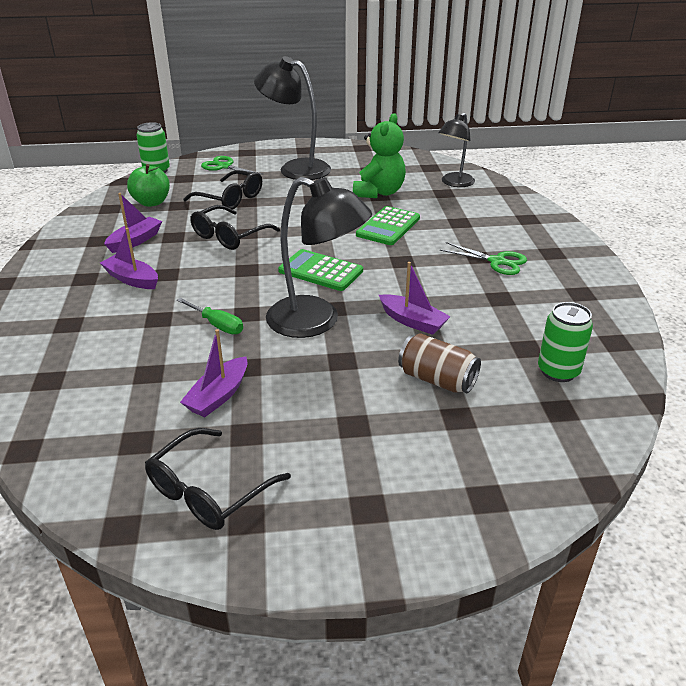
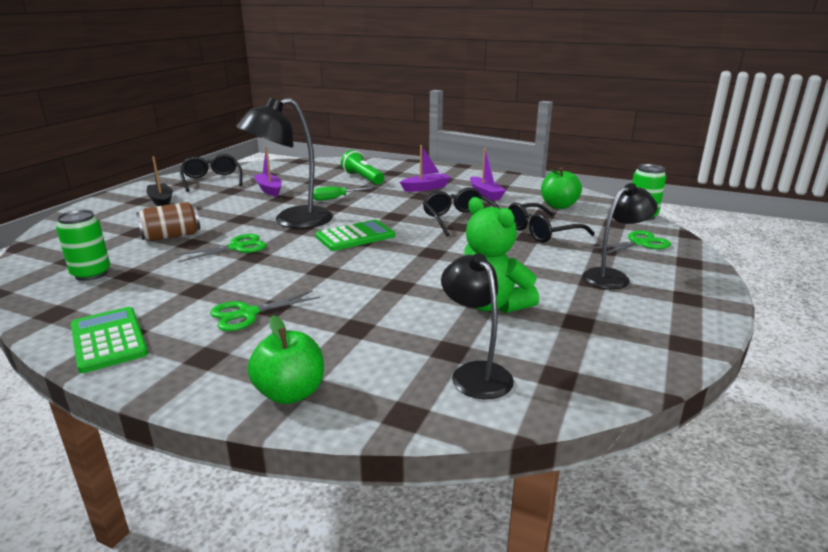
camera: 120 degrees right, 10 degrees down
(113, 337) = (363, 178): none -> green flashlight
(295, 168) = (612, 277): black lamp -> black lamp, size x0.64
(349, 477) = (161, 201): none -> black boat
(388, 226) = (397, 284): green calculator -> green calculator (109, 340)
(412, 321) = (237, 247): purple boat -> green scissors
(537, 218) = (290, 393): none -> green apple

